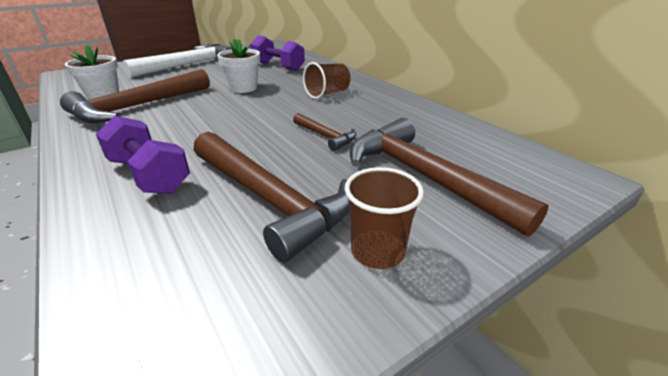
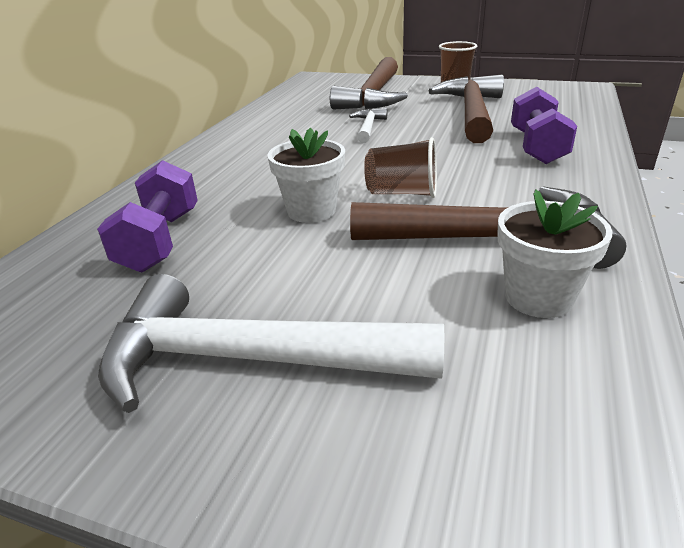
camera: 125 degrees left, 0 degrees up
(325, 136) = (368, 127): brown hammer -> white hammer
(327, 94) = (261, 160): brown cup -> brown cup (402, 193)

